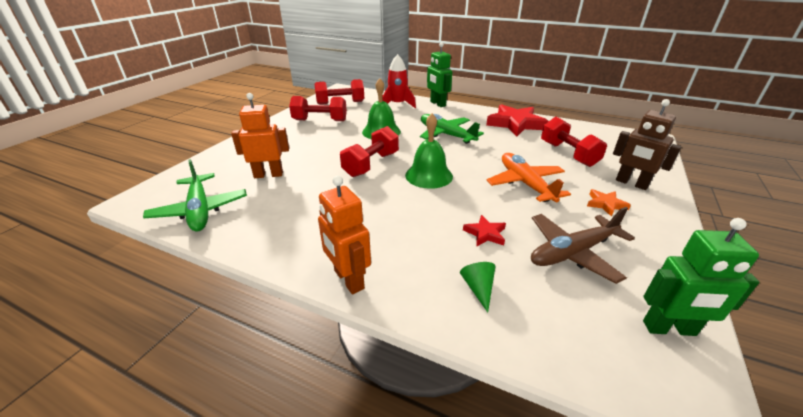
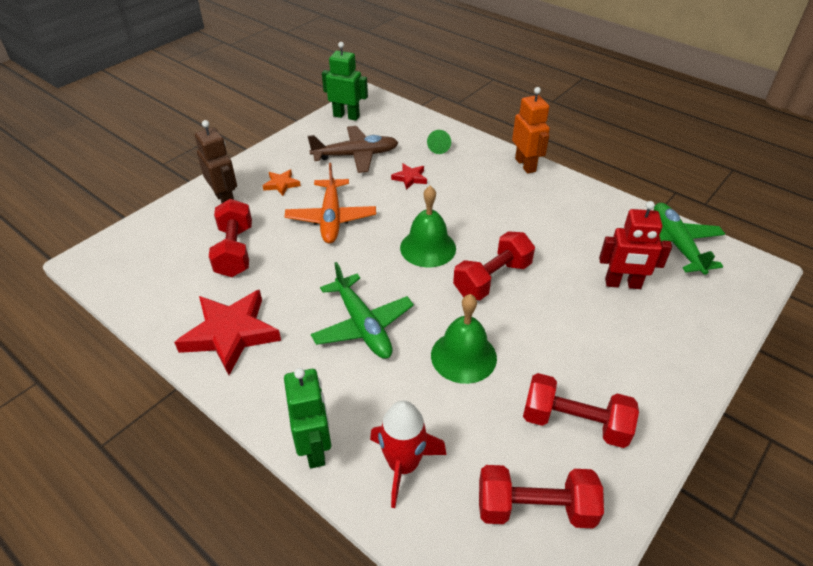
camera: 165 degrees left, 10 degrees up
(268, 175) = (622, 284): orange robot -> red robot

